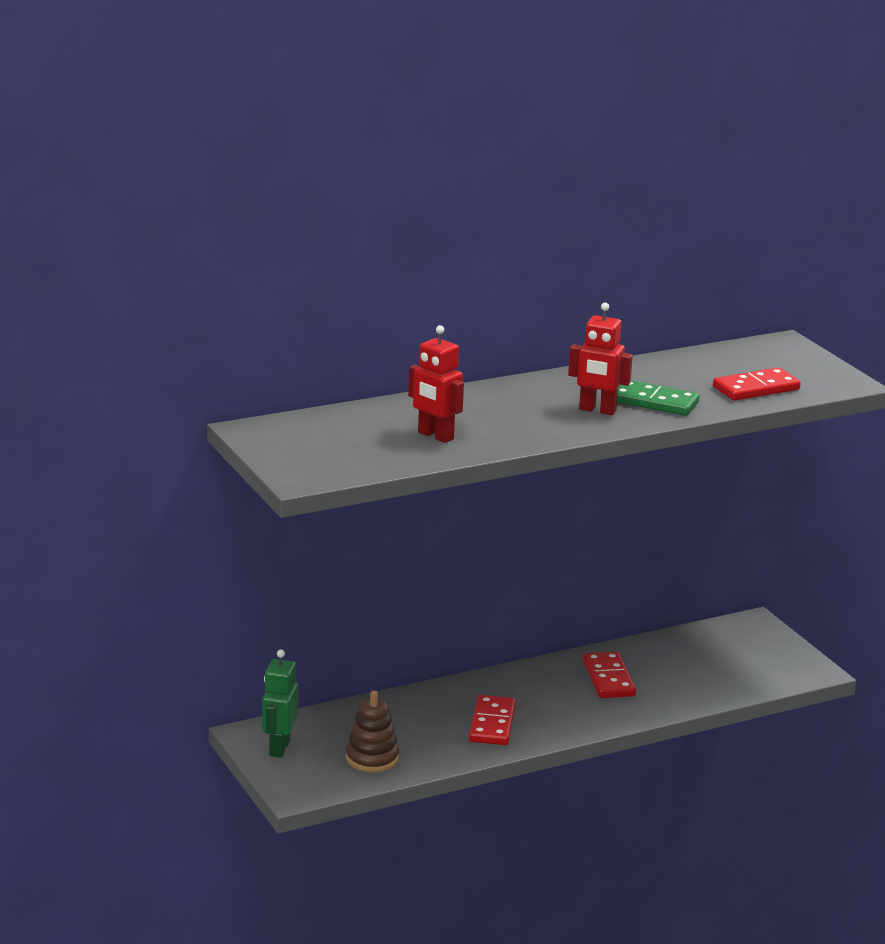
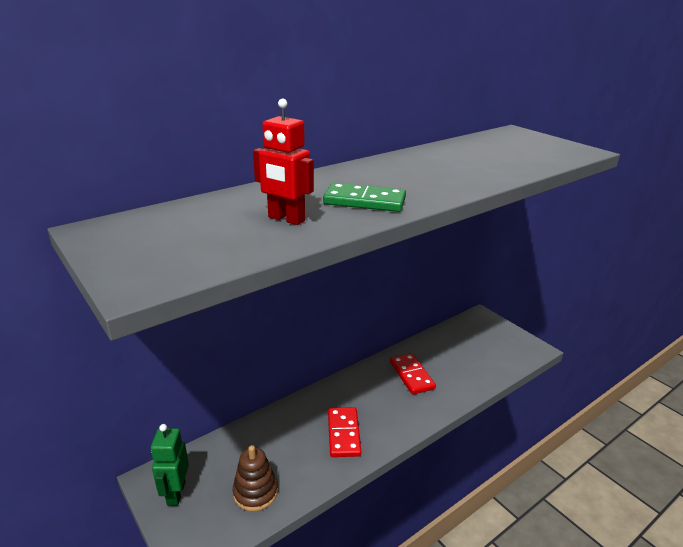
camera: 10 degrees left, 5 degrees up
(597, 410) = (421, 184): red robot -> none
(654, 402) = (461, 174): green domino -> green domino (364, 201)
(756, 388) = (527, 159): red domino -> none

